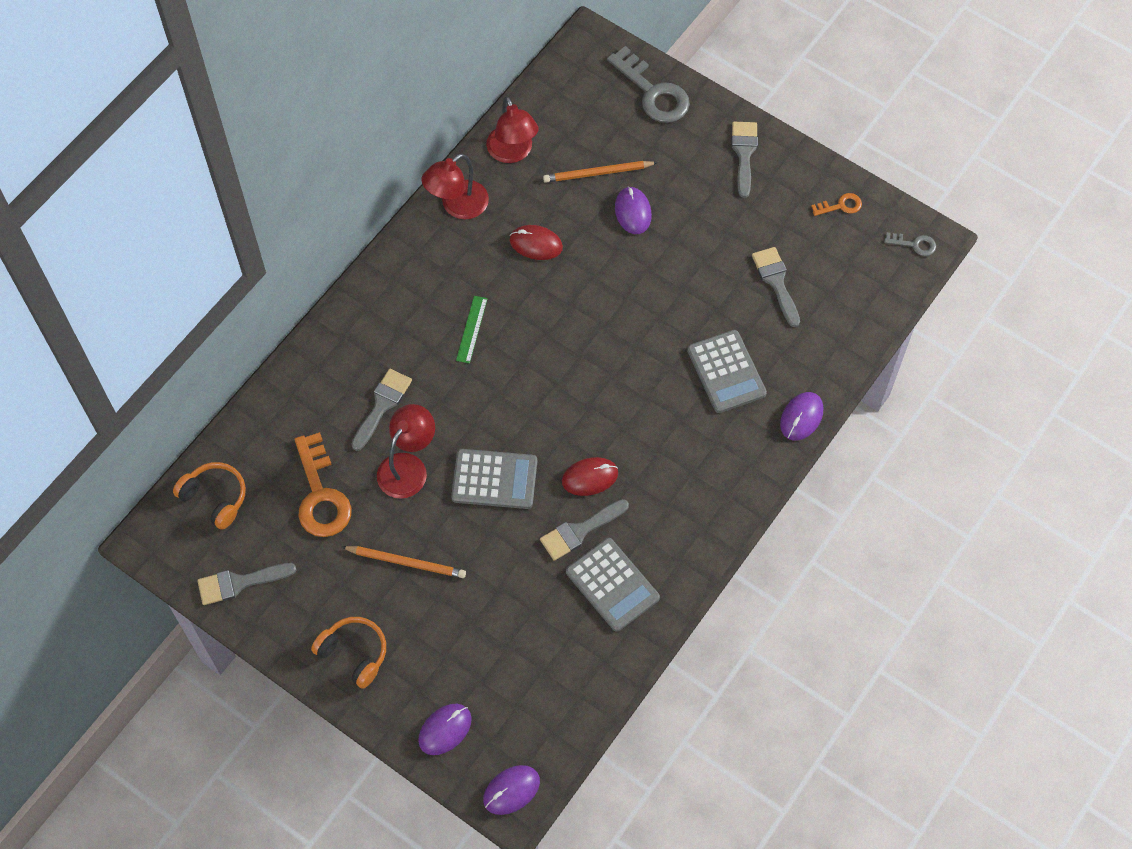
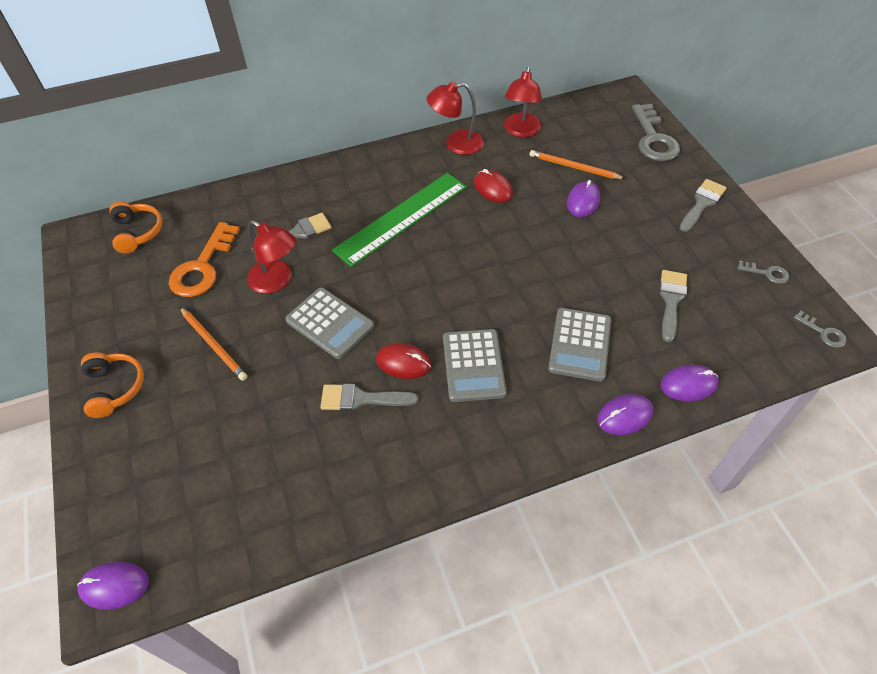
camera: 35 degrees right, 10 degrees down
(239, 583) = (95, 293): grey brush -> none
(408, 467) = (277, 281): red lamp -> red lamp turned 60 degrees clockwise
(445, 730) = (117, 493): purple mouse -> purple mouse (688, 384)
(472, 329) = (401, 218): green ruler -> green ruler, size x2.38
(612, 585) = (351, 458): grey calculator -> grey calculator (473, 365)
(840, 206) = (767, 273): orange key -> grey key

